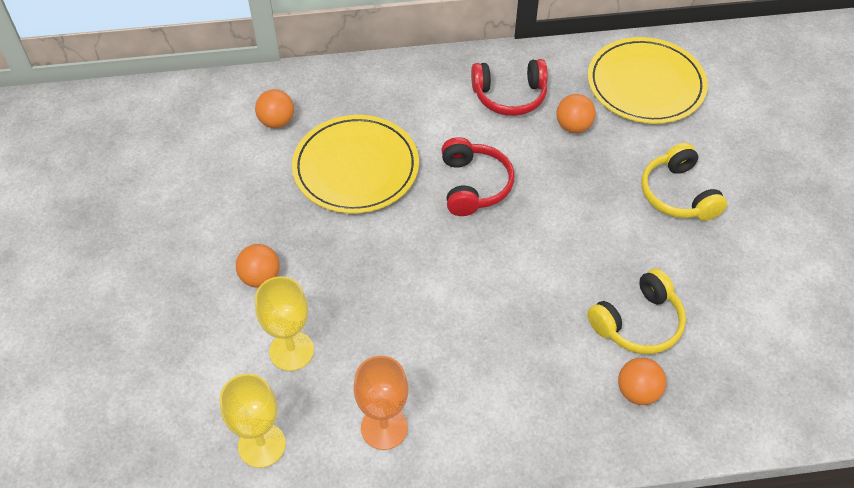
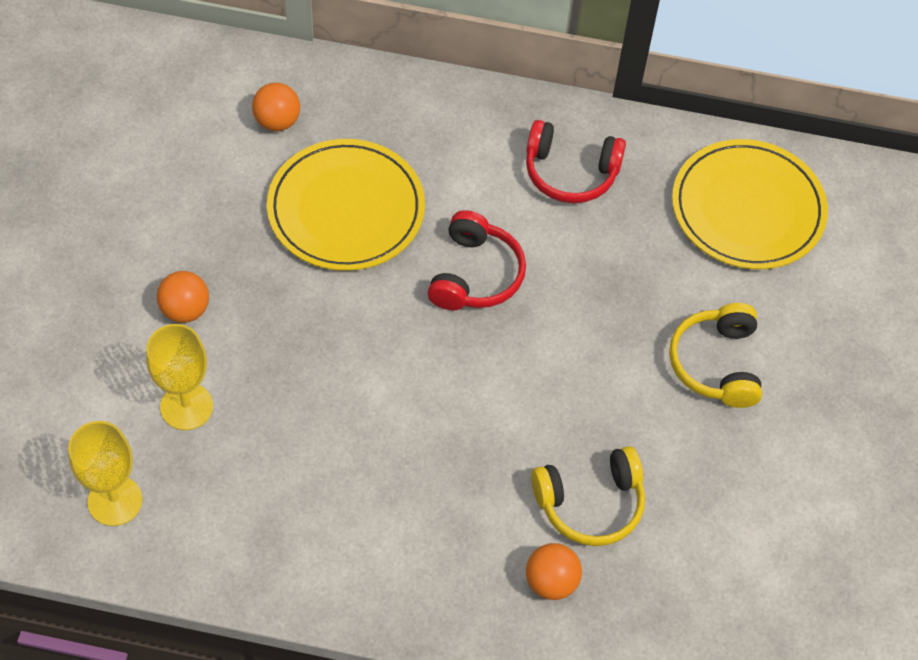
camera: 15 degrees right, 5 degrees up
(384, 427) = (252, 526): orange goblet -> none
(573, 126) = (630, 236): orange ball -> none

